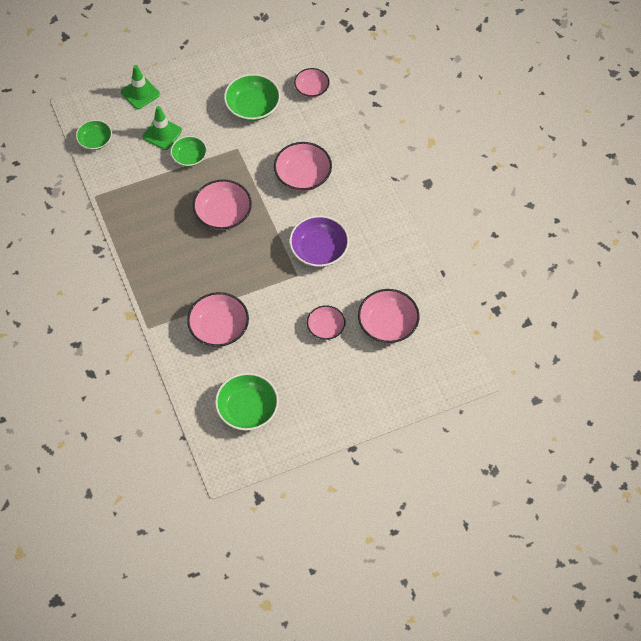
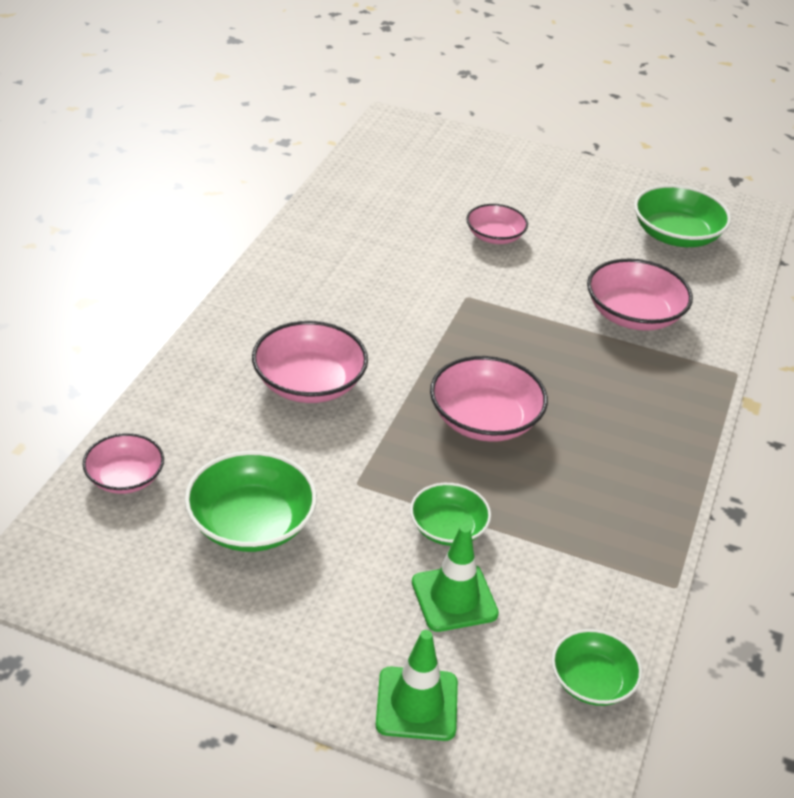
camera: 140 degrees left, 20 degrees down
(319, 250) = (403, 299): purple bowl -> none
(388, 324) = (418, 197): pink bowl -> none

